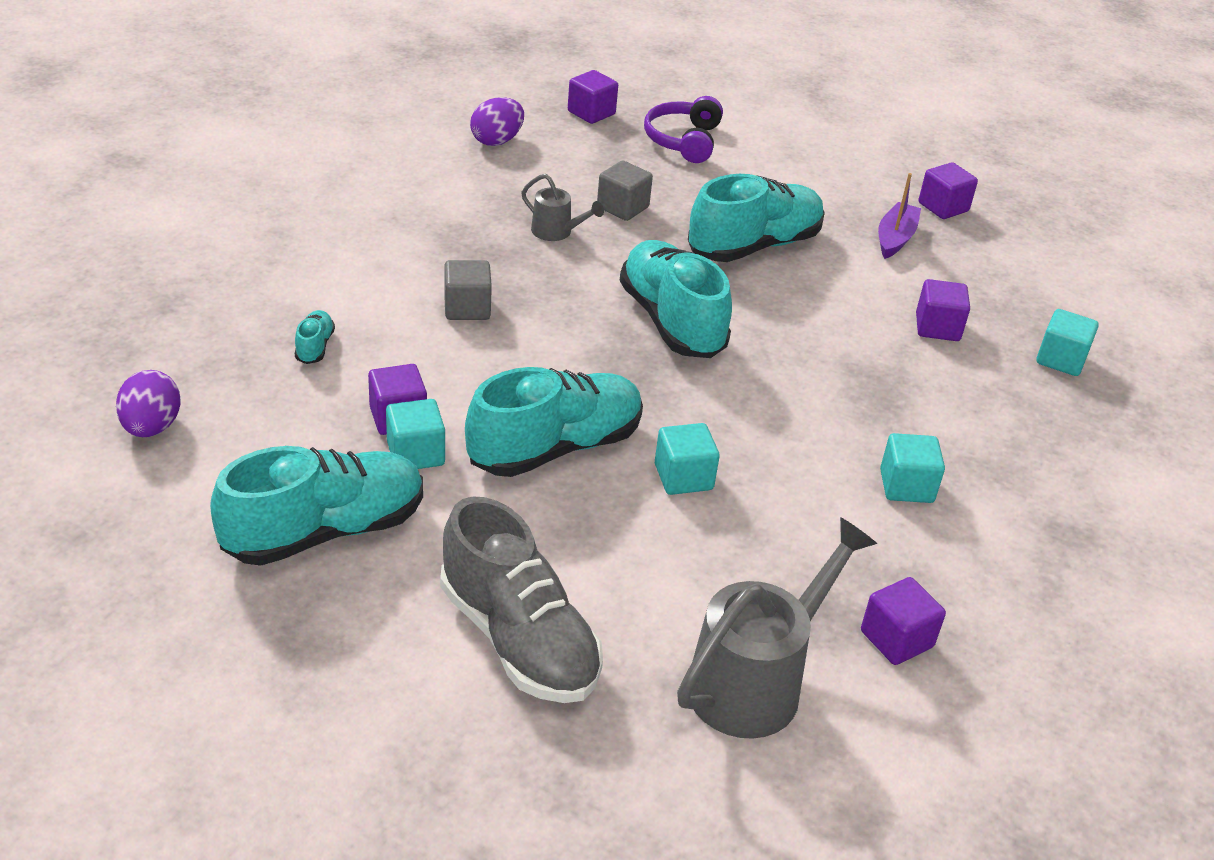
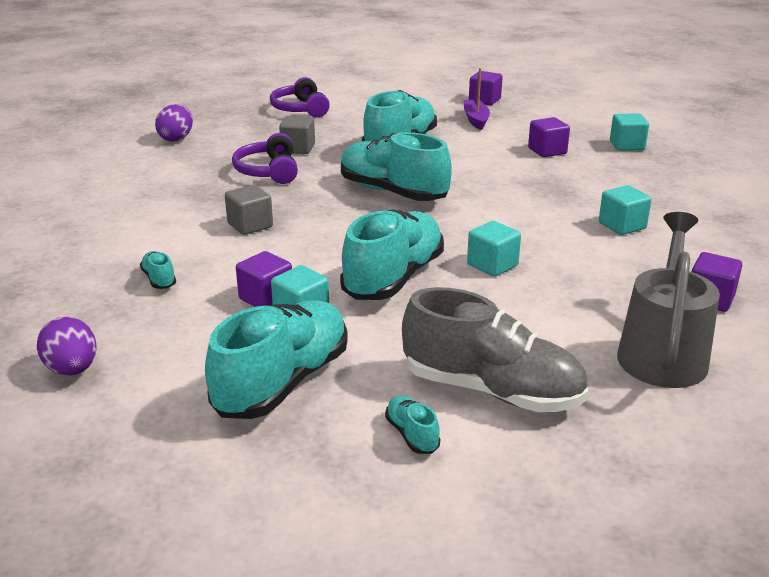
camera: 25 degrees left, 10 degrees down
(390, 651) = (412, 434): none -> turquoise shoe
(557, 232) = (269, 171): grey watering can -> purple headphones
(591, 113) = (226, 111): purple cube -> none

